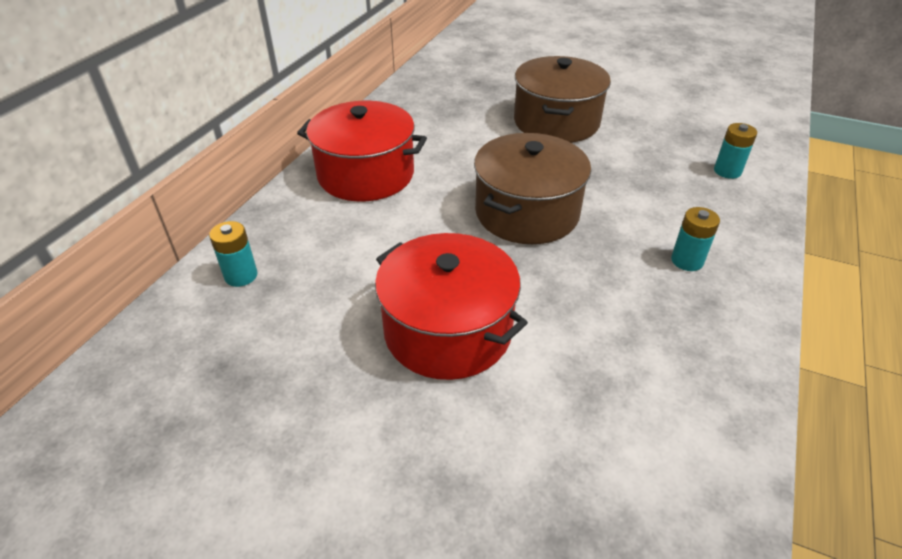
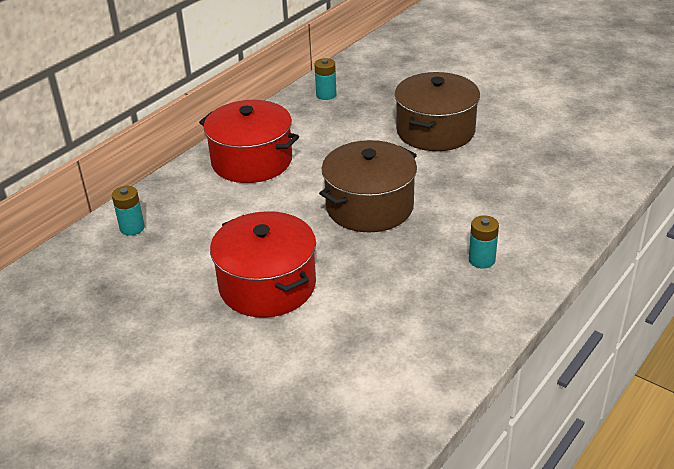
camera: 15 degrees right, 5 degrees down
(727, 171) = (566, 191): turquoise battery -> turquoise battery (326, 95)

